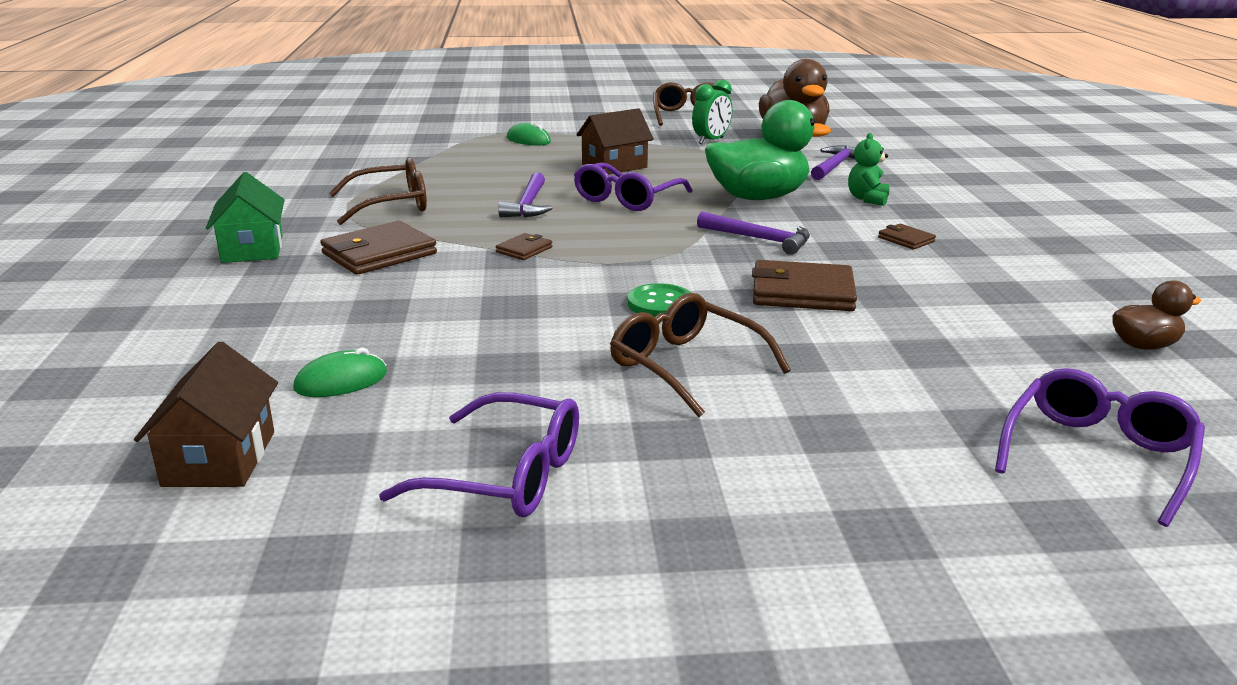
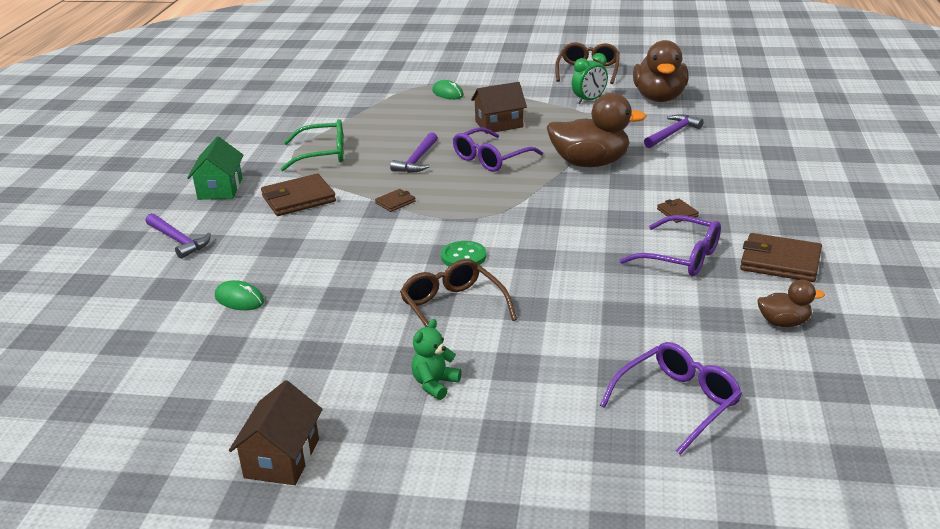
camera: 15 degrees right, 5 degrees up
(219, 458) = (157, 345): brown house -> brown house (282, 458)
(341, 381) = (239, 299): green mouse -> green mouse turned 45 degrees clockwise
(391, 205) = (323, 154): brown glasses -> green glasses
(506, 476) = (307, 374): purple glasses -> purple glasses (681, 257)
(758, 197) = (590, 163): green duck -> brown duck
(759, 239) = (566, 204): purple hammer -> purple hammer (178, 240)
(802, 292) = (567, 255): brown wallet -> brown wallet (780, 262)
(867, 199) = (675, 170): green teddy bear -> green teddy bear (435, 384)

